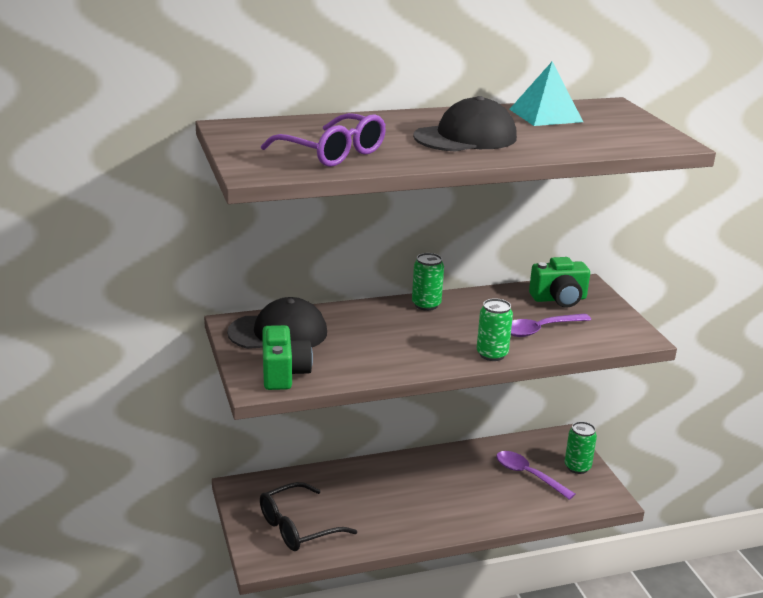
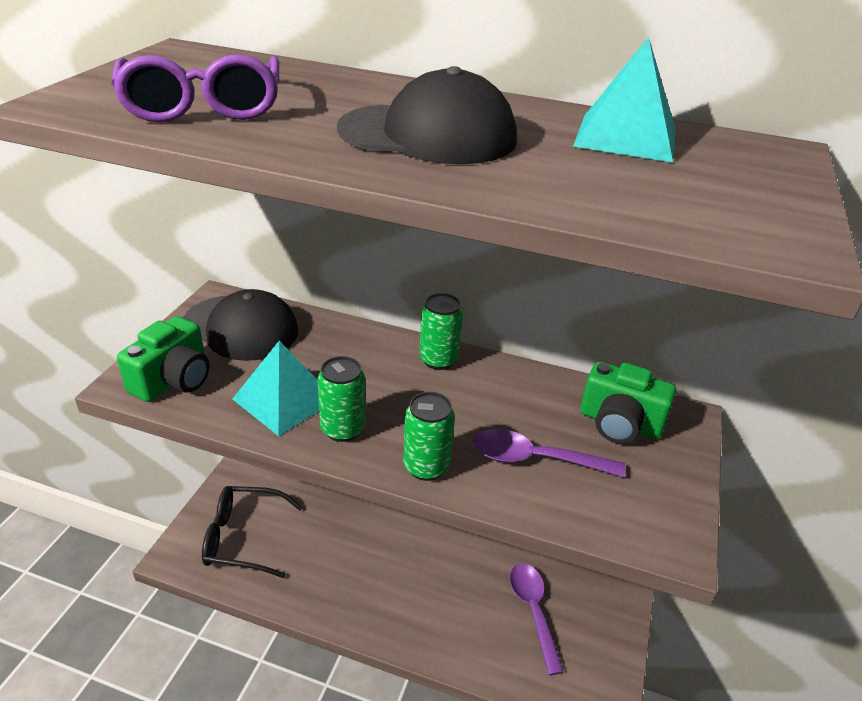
camera: 35 degrees right, 10 degrees up
(368, 356) = (284, 399): none -> turquoise pyramid
(577, 467) = (604, 634): green can -> green can (343, 429)

